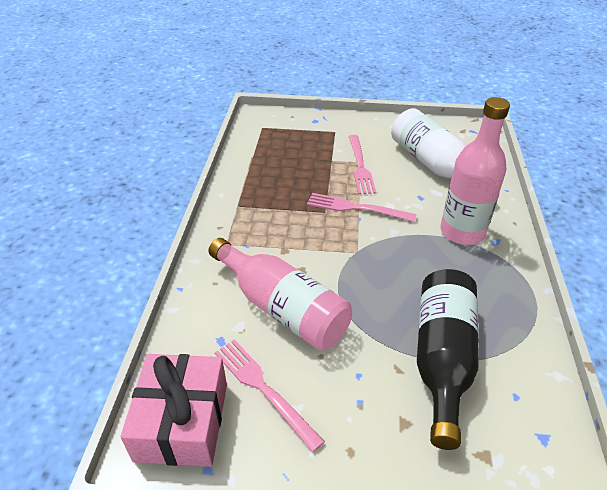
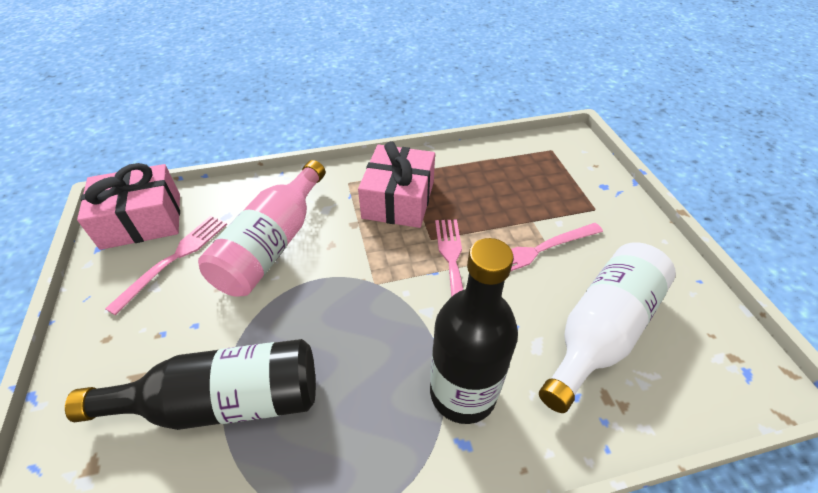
camera: 70 degrees right, 5 degrees up
(270, 218) = (398, 200): none -> pink gift
(462, 232) = (463, 392): pink bottle -> black bottle

